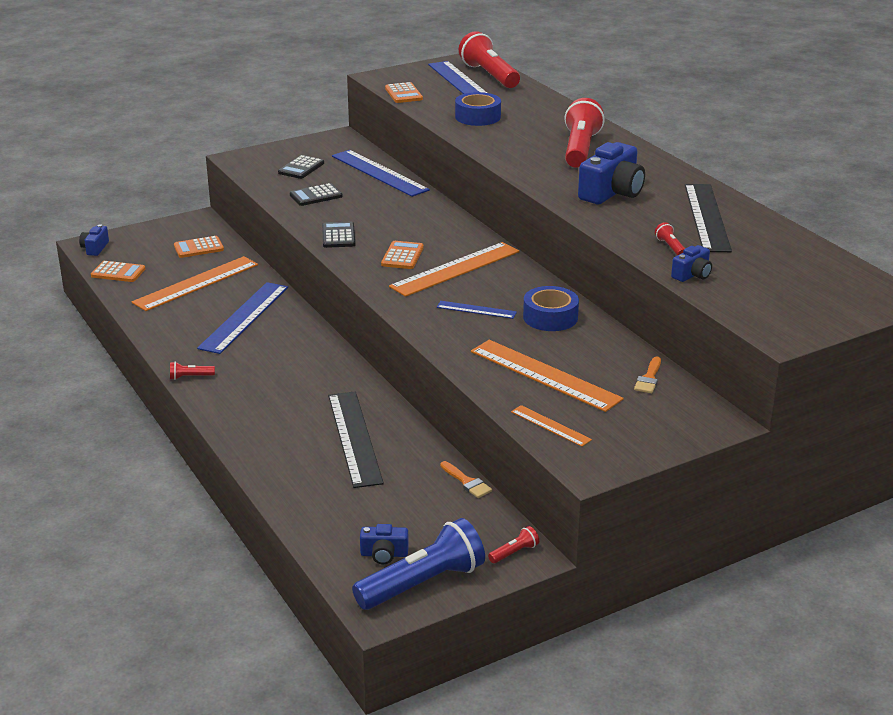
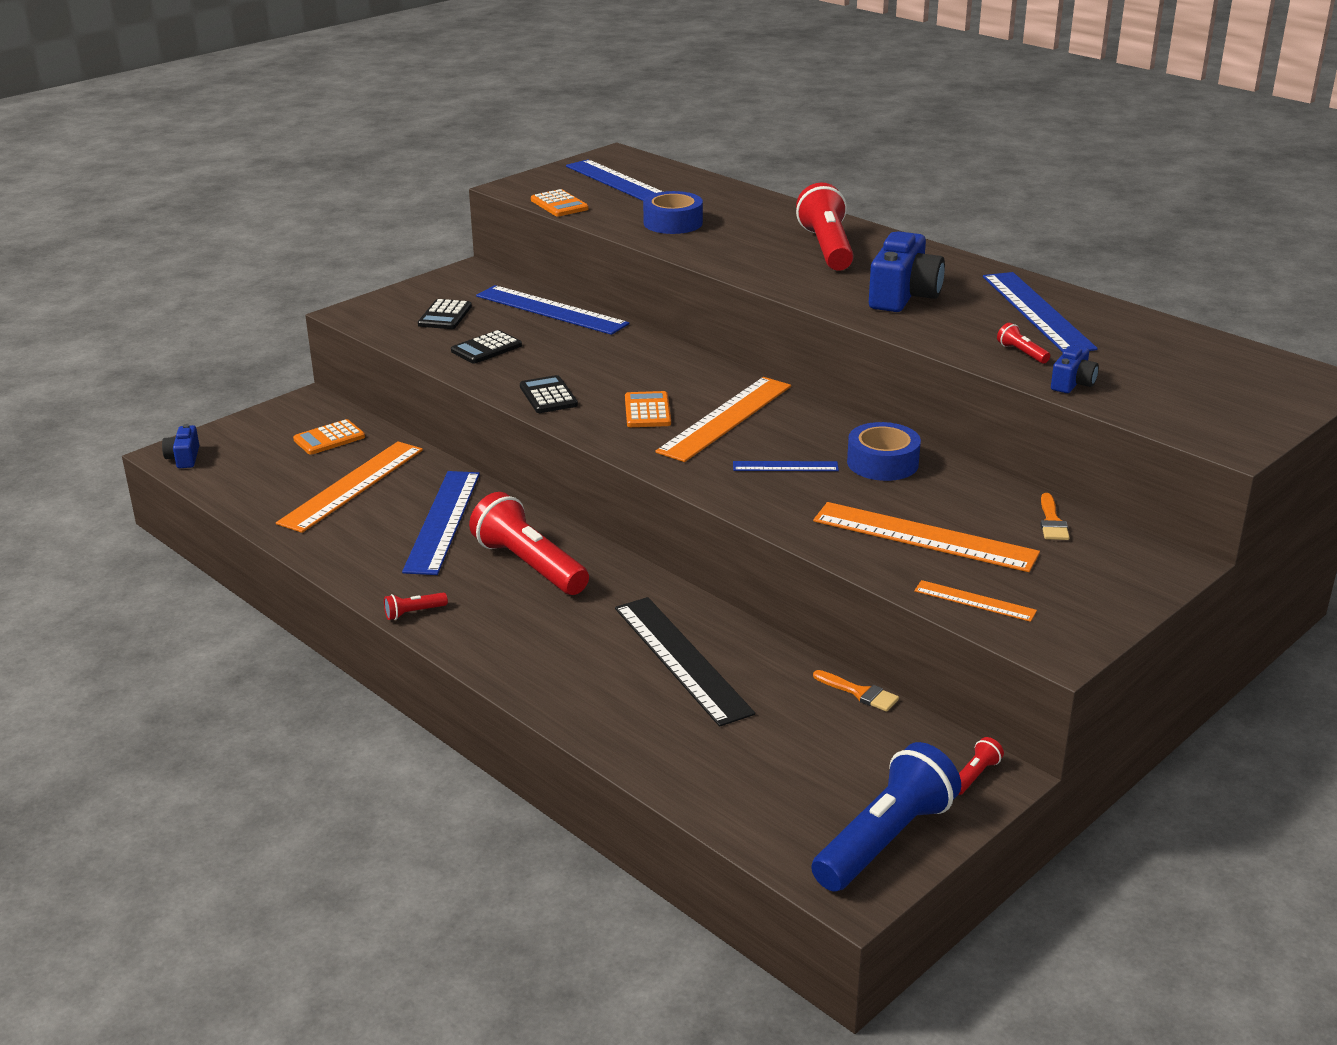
camera: 15 degrees left, 0 degrees up
(118, 272) = (234, 486): orange calculator -> none
(384, 554) = (812, 810): blue camera -> none
(489, 75) = (652, 172): red flashlight -> red flashlight (529, 565)
(706, 217) = (1036, 312): black ruler -> blue ruler

